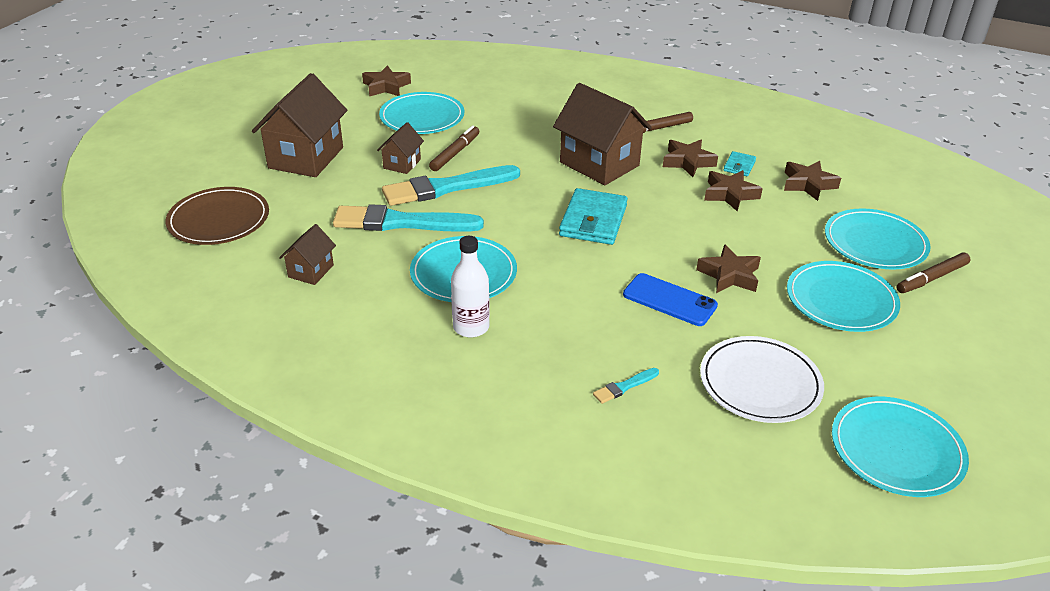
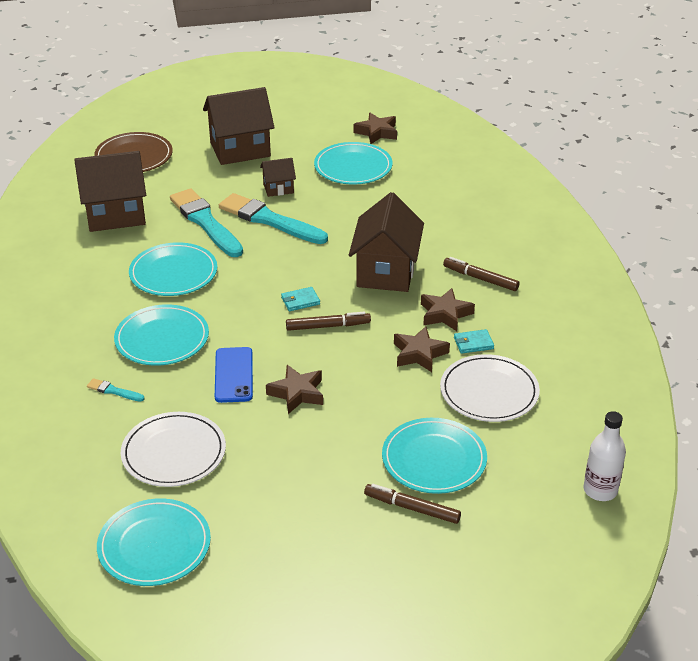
camera: 55 degrees right, 0 degrees up
(311, 271) = (115, 215): brown house -> brown house, size x2.00
(455, 153) = (320, 203): brown marker -> brown marker (328, 326)
(471, 327) = (117, 302): white bottle -> white bottle (600, 490)
(593, 221) = (300, 301): turquoise wallet -> turquoise wallet, size x0.50
(808, 184) = (489, 391): brown star -> white plate
(841, 300) = (323, 463): turquoise plate -> turquoise plate (162, 338)

